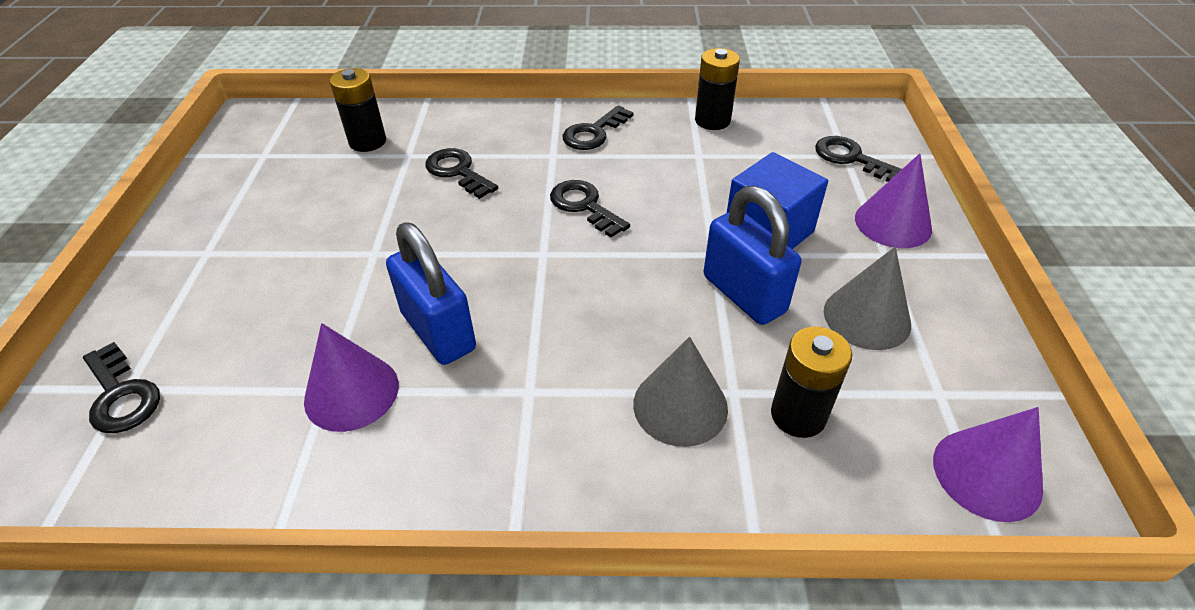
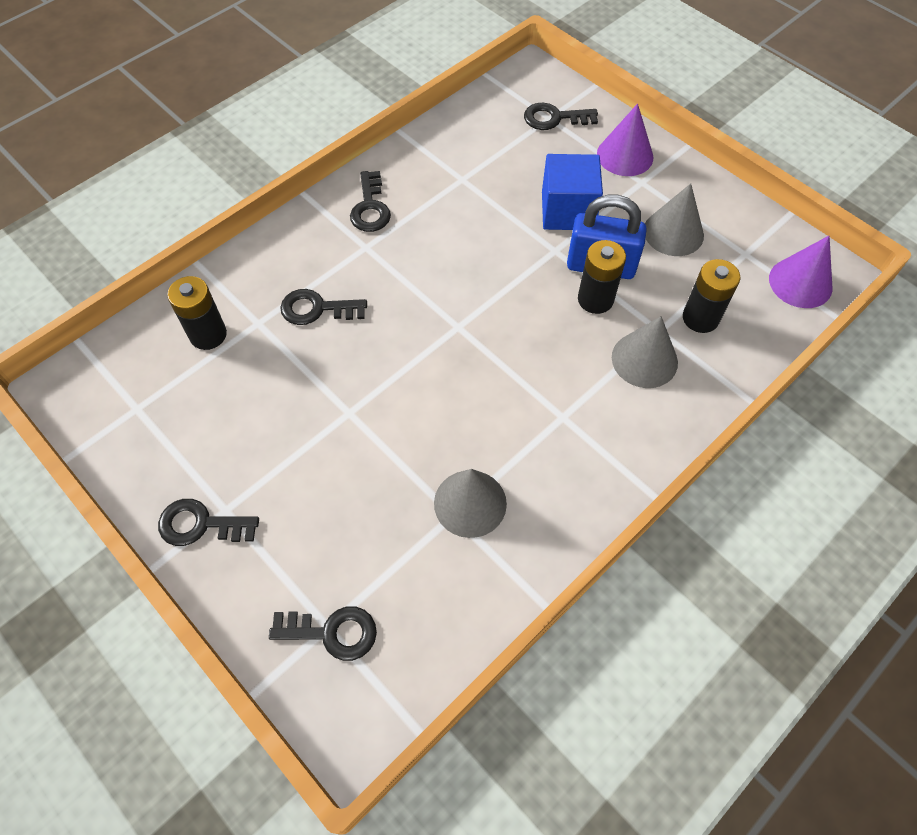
camera: 45 degrees left, 15 degrees up
(351, 392) = (470, 503): purple cone -> grey cone
(438, 331) = (467, 427): blue padlock -> none
(584, 206) = (439, 272): black key -> black key (201, 524)
(712, 120) = (437, 142): black battery -> black battery (595, 299)

